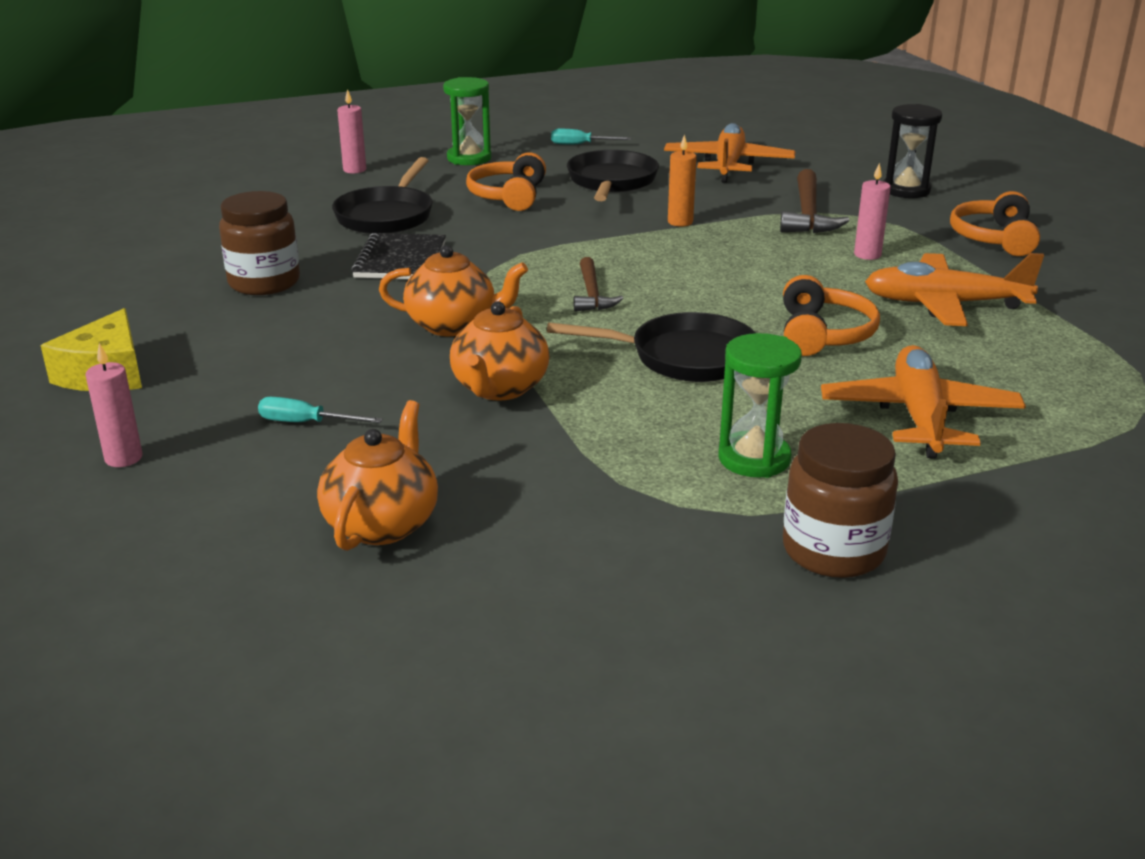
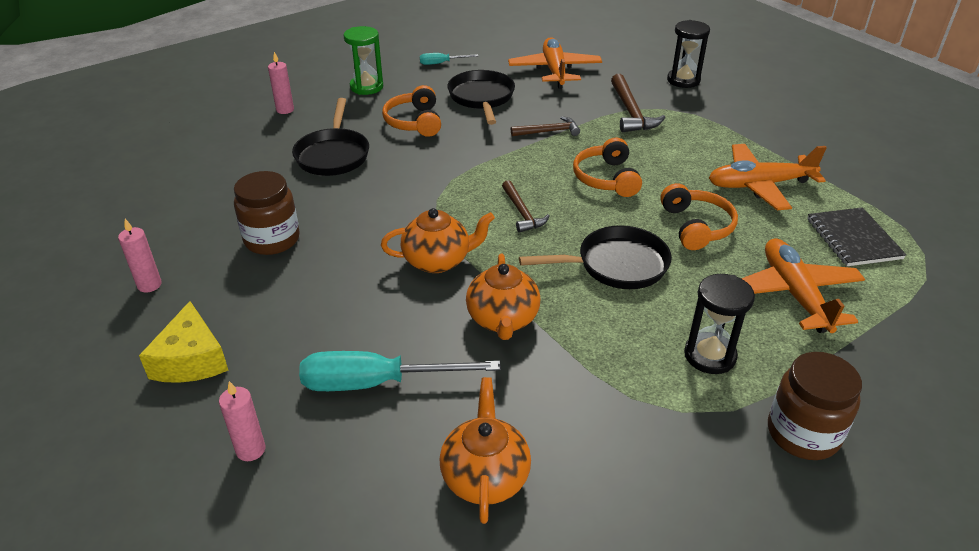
camera: 15 degrees left, 10 degrees up
(306, 423) = (376, 383): turquoise screwdriver -> turquoise screwdriver, size x1.99
(400, 260) = (366, 199): black notebook -> black notebook (853, 239)
(680, 222) = (549, 131): orange candle -> brown hammer
(754, 459) = (709, 356): green hourglass -> black hourglass
(867, 255) = (688, 145): pink candle -> pink candle (149, 285)
(994, 238) = (760, 118): orange headphones -> orange headphones (606, 178)

